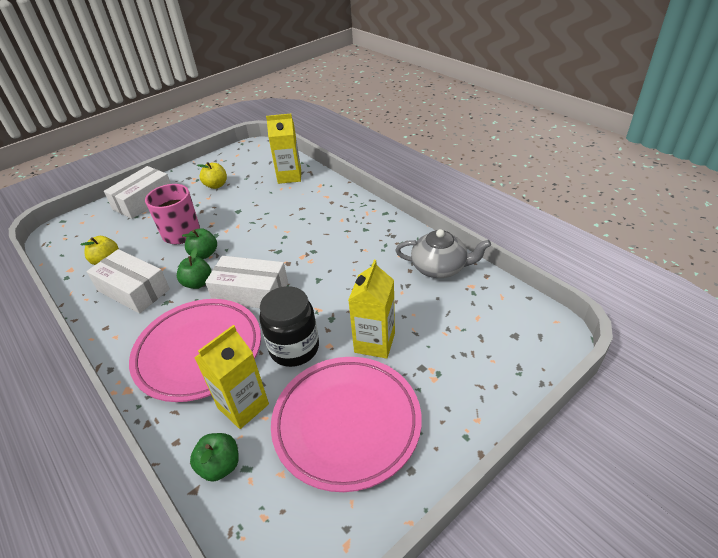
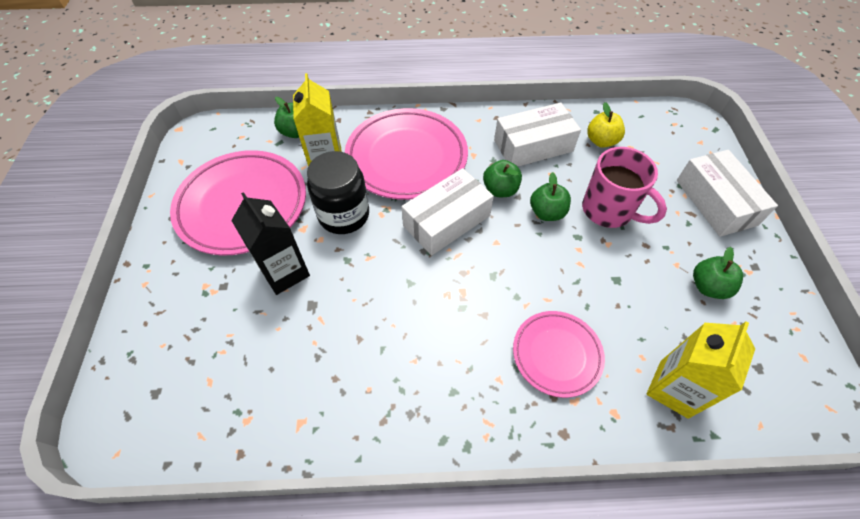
camera: 125 degrees right, 15 degrees up
(216, 185) = (708, 287): yellow apple -> green apple
(307, 210) = (556, 355): none -> pink plate
(374, 342) = (285, 272): yellow carton -> black carton
(440, 268) = (305, 414): grey teapot -> none

